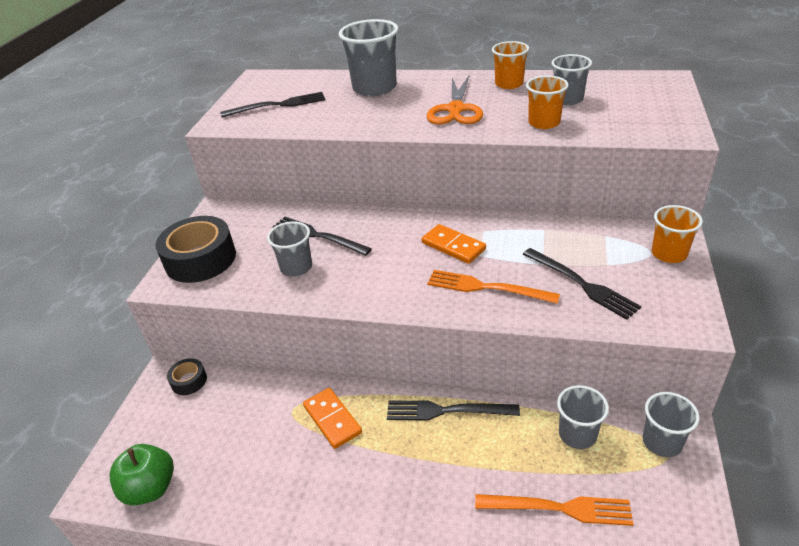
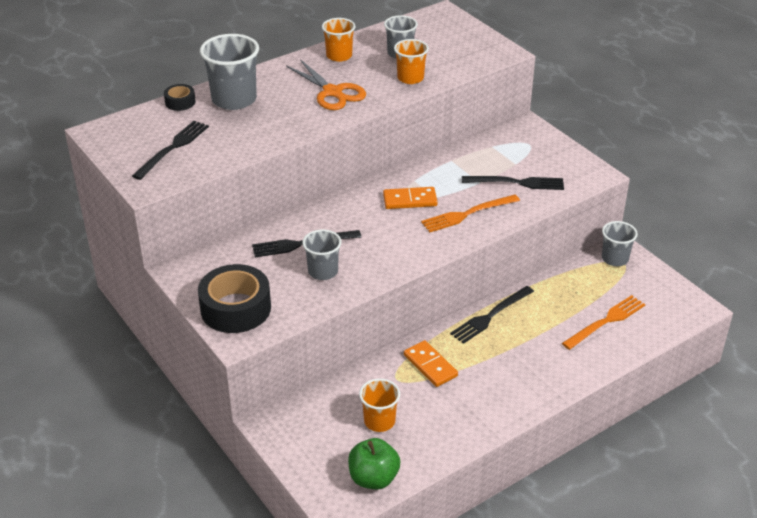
camera: 50 degrees left, 0 degrees up
(189, 381) = (293, 414): black tape -> black tape (180, 102)
(332, 419) = (430, 365): orange domino -> orange domino turned 45 degrees clockwise
(577, 434) = (572, 282): grey cup -> none
(669, 254) = (539, 140): orange cup -> orange cup (379, 421)

